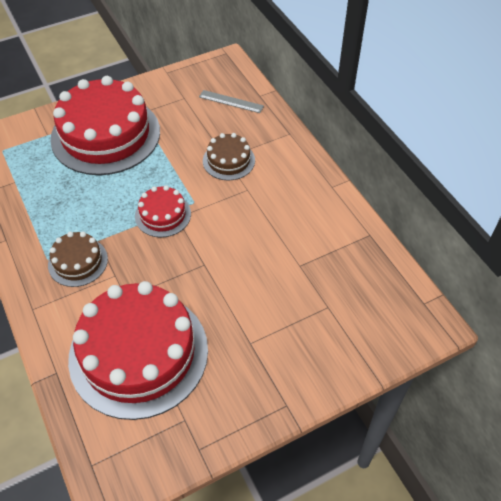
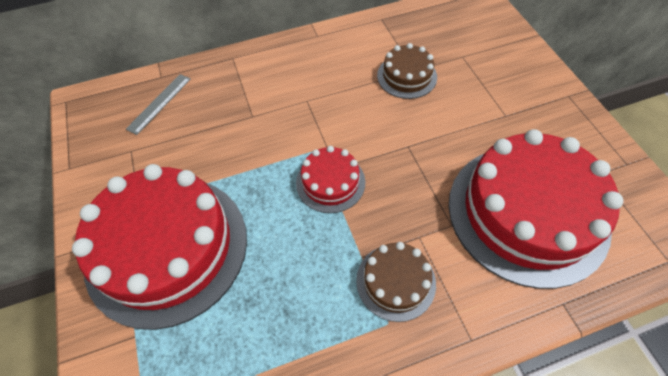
camera: 80 degrees left, 5 degrees up
(228, 160) = (258, 113): brown cake -> brown cake (407, 76)

